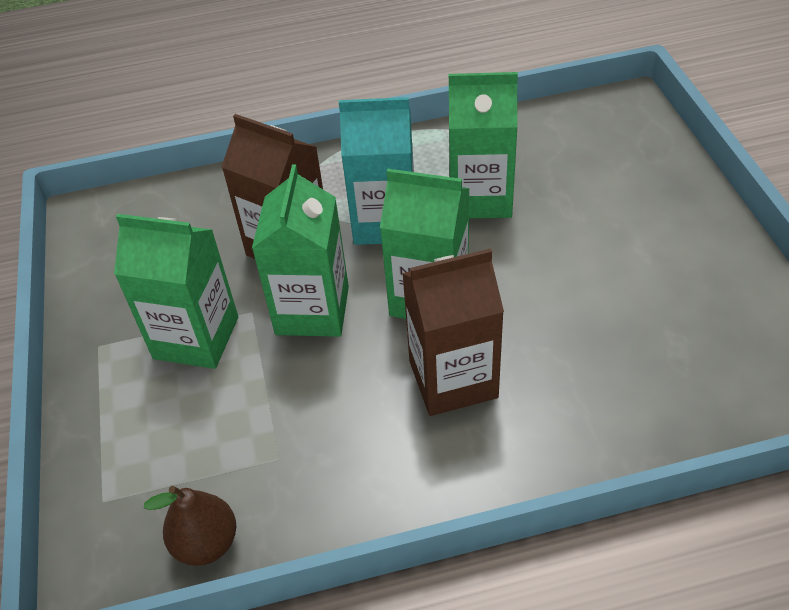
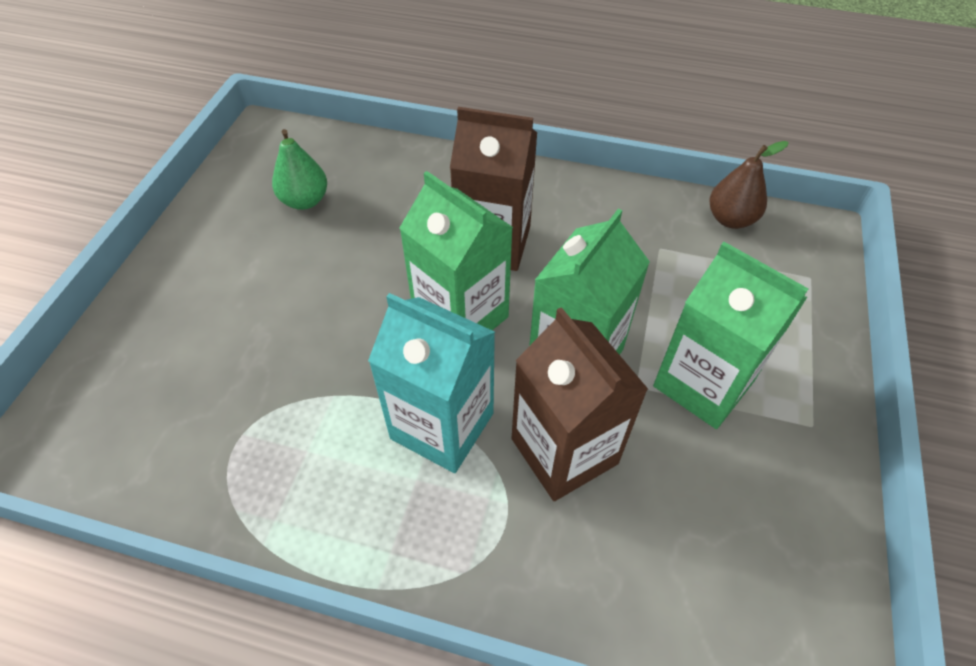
camera: 155 degrees left, 5 degrees up
(480, 197) = (322, 403): green carton -> none
(677, 332) = (305, 201): none -> green pear

